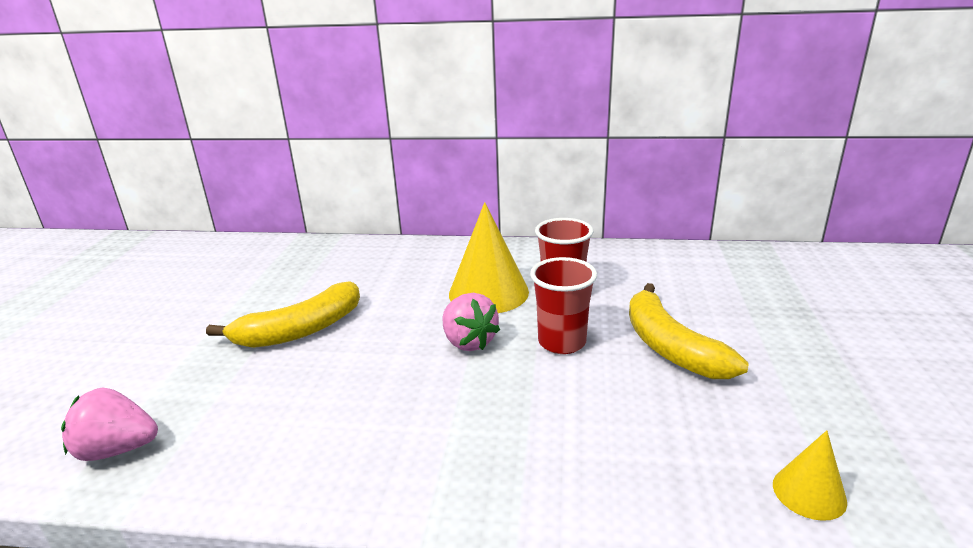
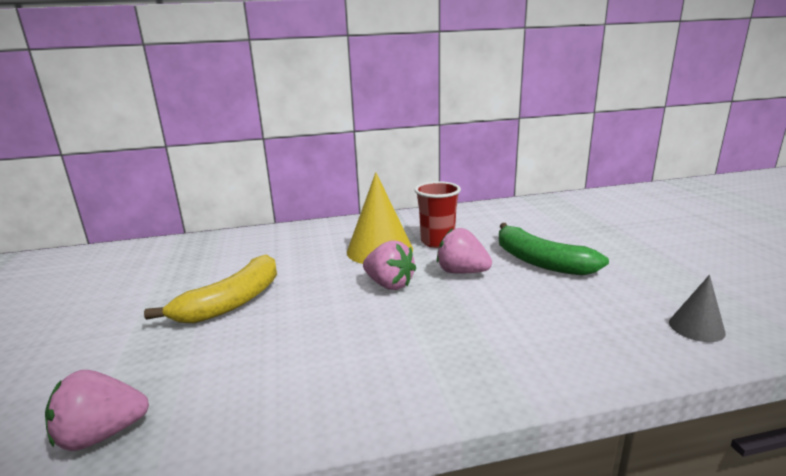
camera: 20 degrees left, 5 degrees down
(562, 342) = (462, 272): red cup -> pink strawberry
(670, 347) = (540, 261): yellow banana -> green banana
(809, 492) = (696, 327): yellow cone -> grey cone

